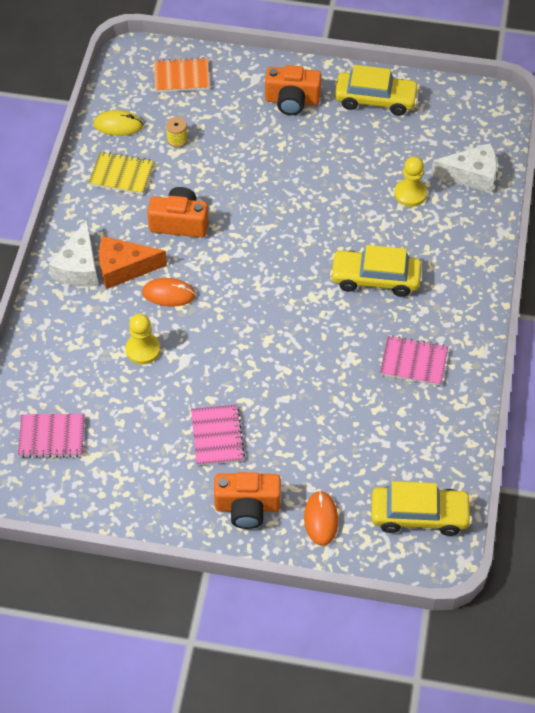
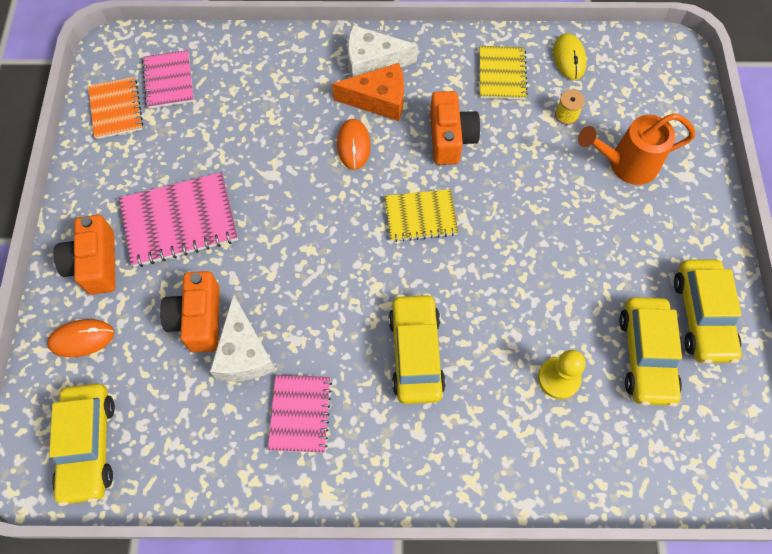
camera: 80 degrees right, 10 degrees up
(124, 268) = (379, 100): orange cheese -> orange cheese turned 105 degrees clockwise
(143, 349) = (279, 135): yellow pawn -> none
(181, 77) = (660, 103): orange notebook -> orange notebook (116, 109)
(217, 436) = (179, 221): pink notebook -> pink notebook, size x1.55
(235, 112) = (626, 164): none -> orange watering can
(253, 256) = (421, 216): none -> yellow notebook
(292, 101) = (665, 221): orange camera -> orange camera (198, 319)
(400, 139) = (646, 355): none -> yellow car
(471, 175) = (612, 454): white cheese -> white cheese (244, 352)

